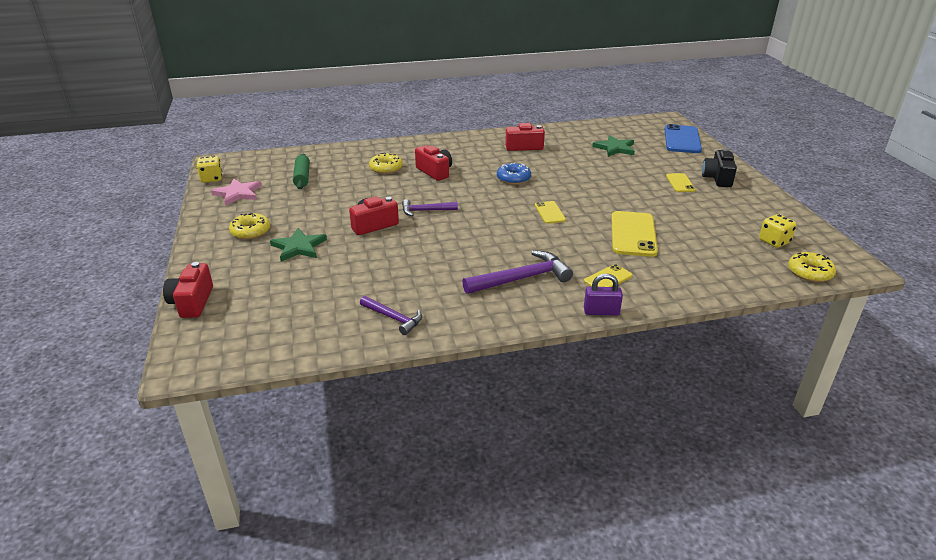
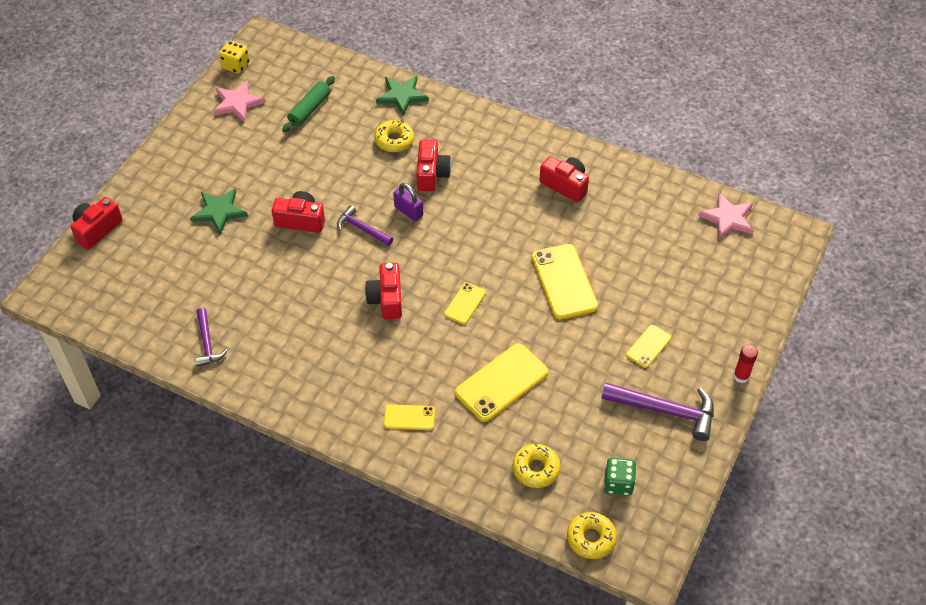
camera: 40 degrees right, 20 degrees up
(250, 231) = (203, 166): yellow donut -> yellow donut (536, 469)
(496, 233) = (386, 299): none -> red camera
(513, 178) = (492, 232): blue donut -> none
(521, 279) = (342, 368): purple hammer -> purple hammer (665, 411)
(590, 180) = (564, 281): none -> yellow phone
(601, 311) = (358, 447): purple padlock -> purple padlock (408, 211)
(615, 148) = (659, 248): green star -> green star (402, 96)
(627, 126) = (727, 218): none -> pink star
(682, 139) = (757, 280): blue phone -> none
(717, 178) = (699, 365): black camera -> none
(743, 173) = (741, 376): none -> red glue stick
(774, 241) = (618, 483): yellow dice -> green dice

